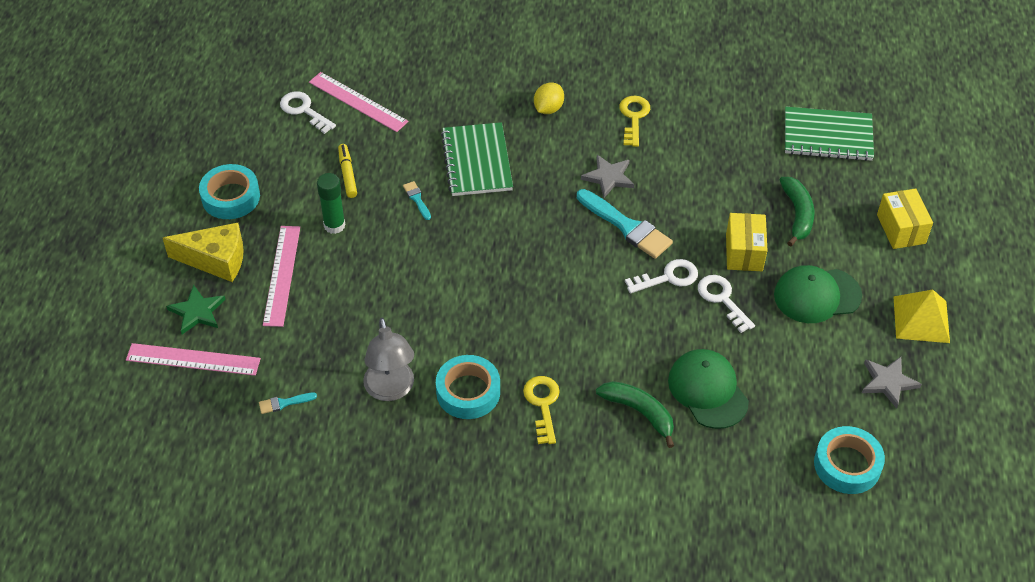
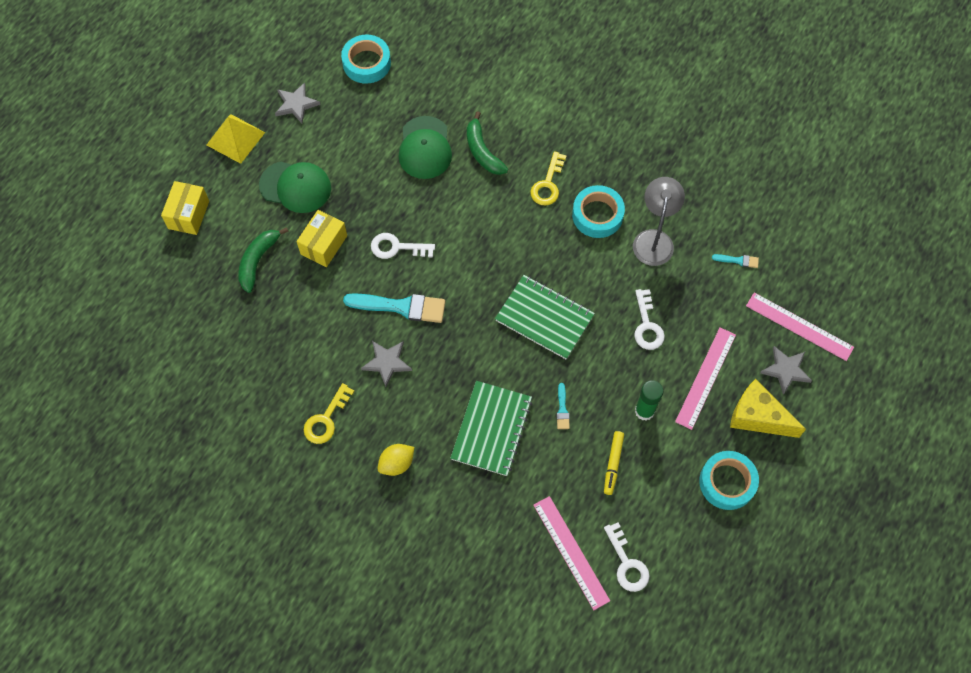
camera: 155 degrees left, 15 degrees up
(197, 312) = (786, 370): green star -> grey star
(626, 226) = (401, 307): turquoise brush -> turquoise brush turned 120 degrees clockwise
(722, 299) = (367, 212): white key -> white key (647, 325)
(827, 136) = (175, 326): green notebook -> green notebook (544, 318)

